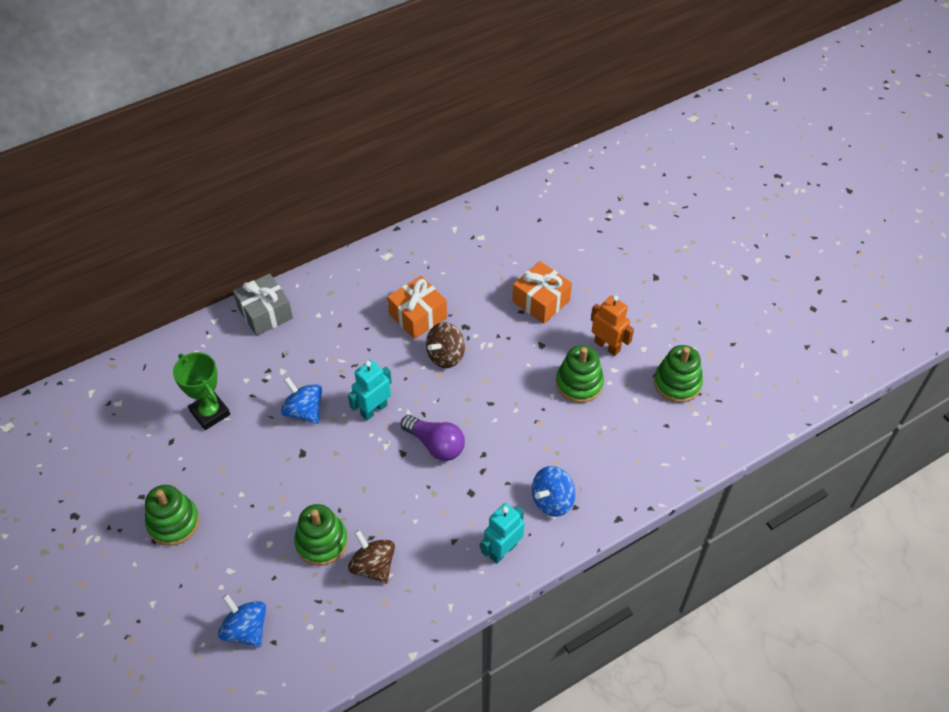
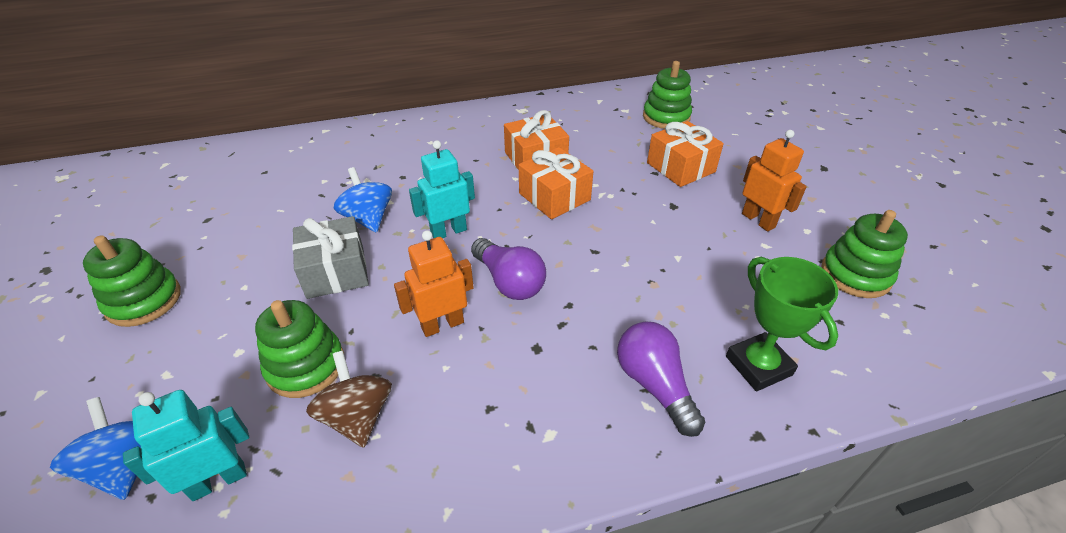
camera: 15 degrees right, 10 degrees down
(210, 413) = (266, 202): green trophy -> green trophy (758, 365)
(265, 313) = (377, 132): grey gift -> grey gift (336, 271)
(401, 490) = (442, 325): none -> orange robot
(446, 356) = (554, 197): brown spinning top -> orange gift
(502, 550) = (560, 440): turquoise robot -> turquoise robot (218, 480)
(552, 500) = (654, 385): blue spinning top -> purple light bulb
(579, 383) = (716, 251): green stacking toy -> green stacking toy (666, 117)

